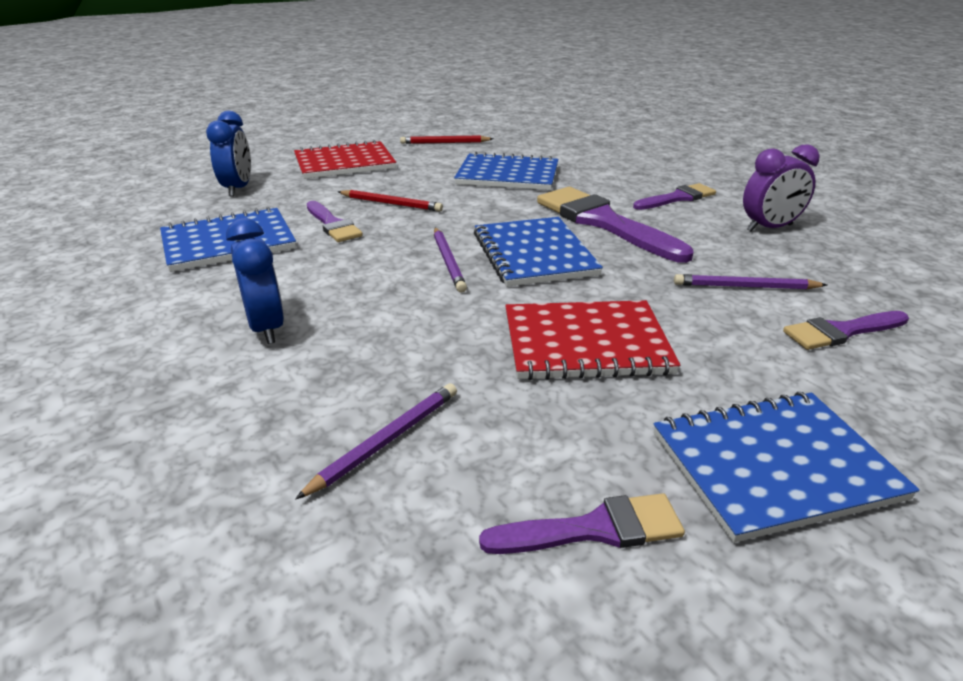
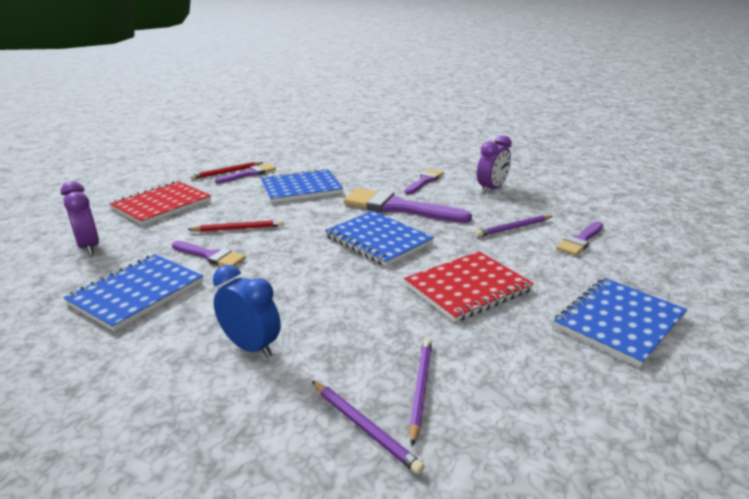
camera: 30 degrees left, 5 degrees down
(238, 189) = (89, 247): blue clock -> purple clock
(448, 261) = (328, 260): purple pencil -> purple pencil (364, 427)
(594, 529) = (577, 389): purple brush -> purple brush (249, 174)

